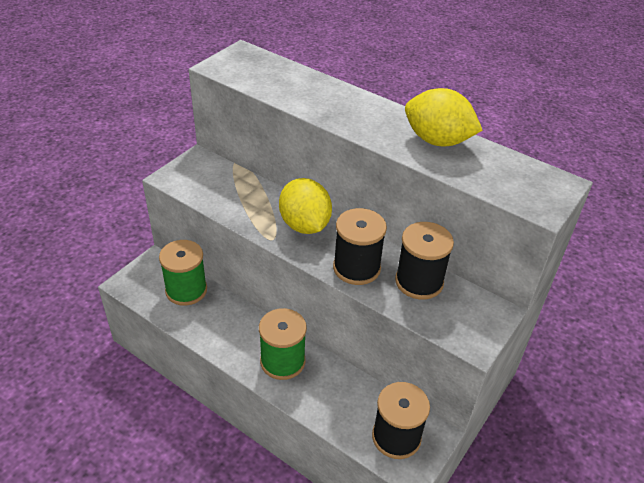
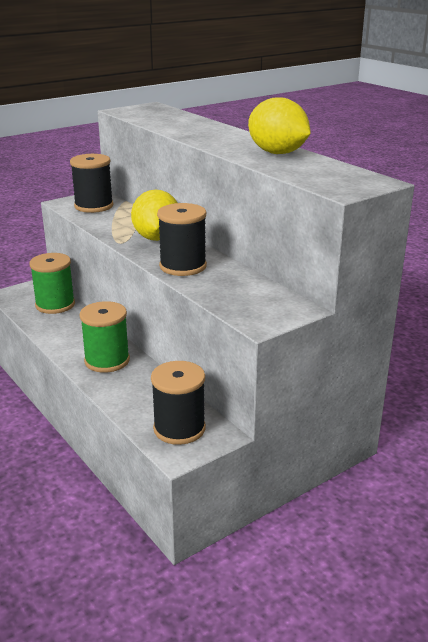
camera: 20 degrees right, 15 degrees down
(419, 282) = (236, 281): black spool -> black spool (94, 206)

